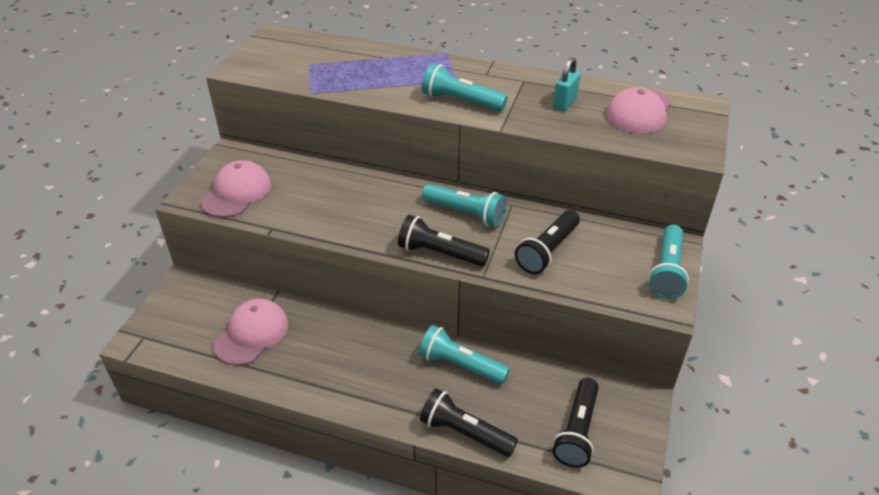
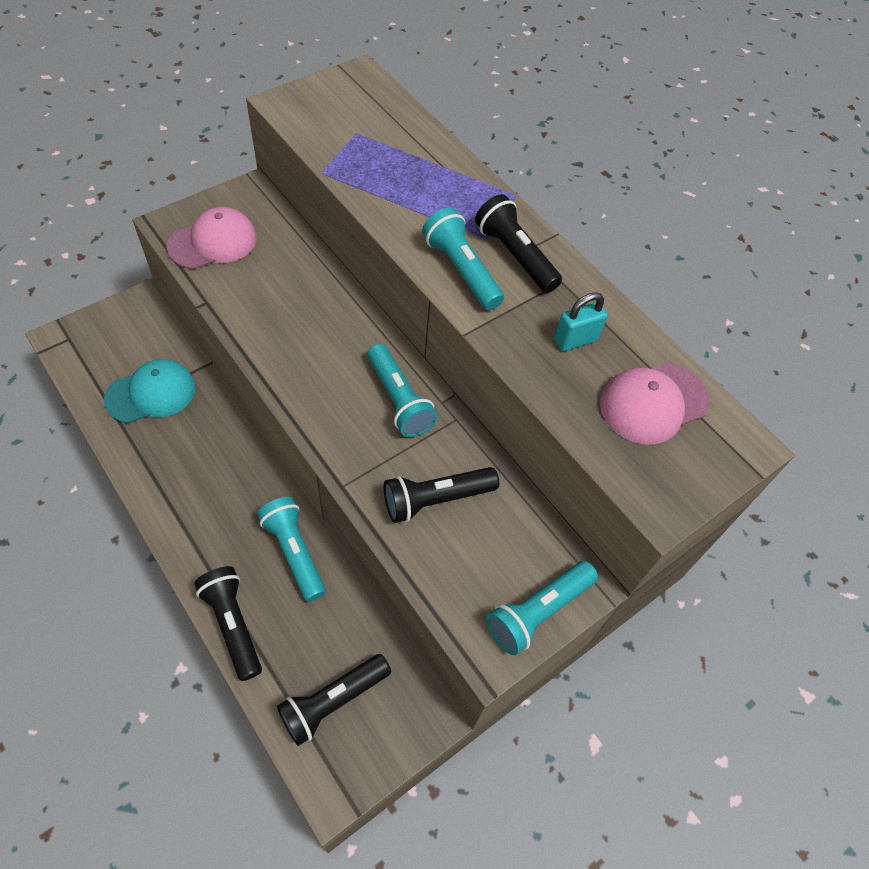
camera: 30 degrees right, 15 degrees up
(252, 334) = (151, 393): pink cap -> turquoise cap
(440, 253) = (327, 431): black flashlight -> black flashlight (515, 255)

